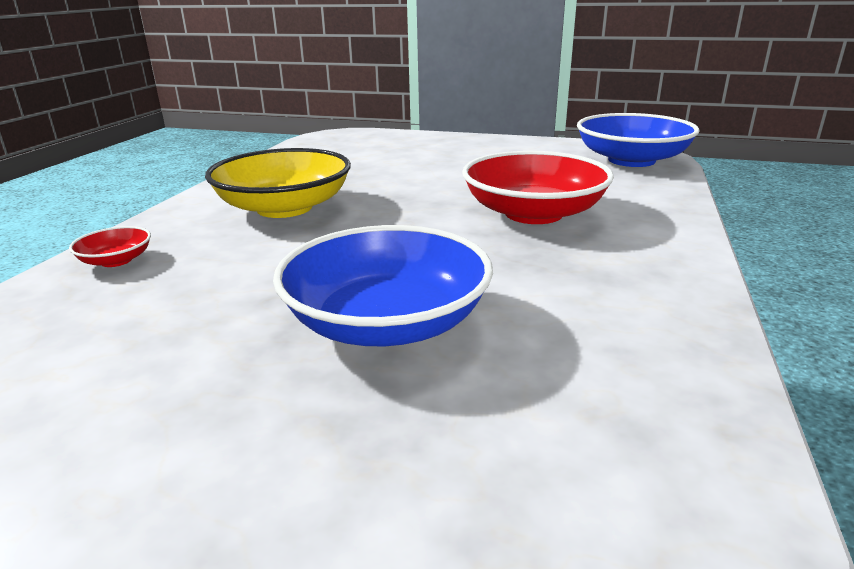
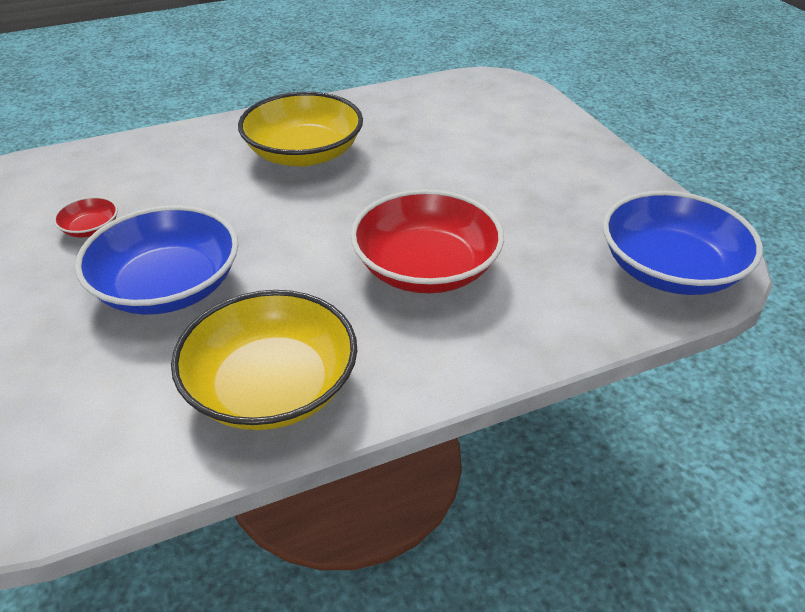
camera: 50 degrees right, 15 degrees up
(116, 260) = (162, 148): red bowl -> red bowl (91, 229)
(628, 312) = (272, 387): none -> yellow bowl

